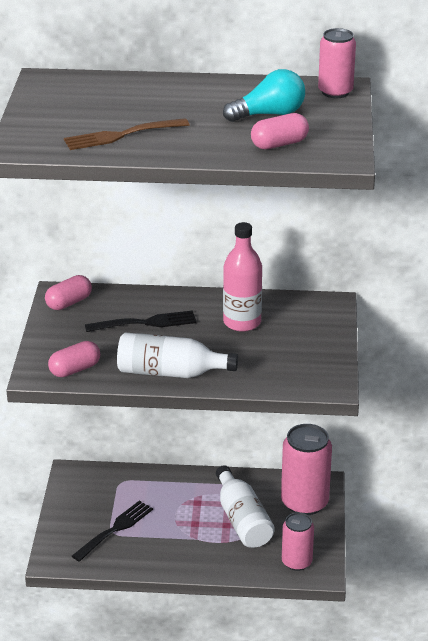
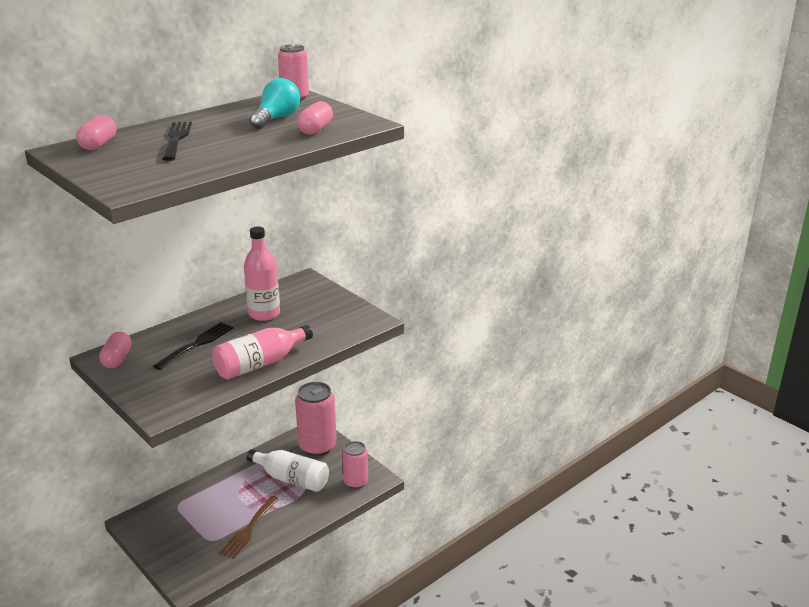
camera: 45 degrees left, 5 degrees down
(75, 369) = (187, 396): pink capsule -> pink capsule (98, 144)
(115, 529) = (211, 537): black fork -> black fork (176, 139)
(121, 135) = (194, 159): brown fork -> brown fork (249, 529)
(170, 372) = (260, 364): white bottle -> pink bottle

